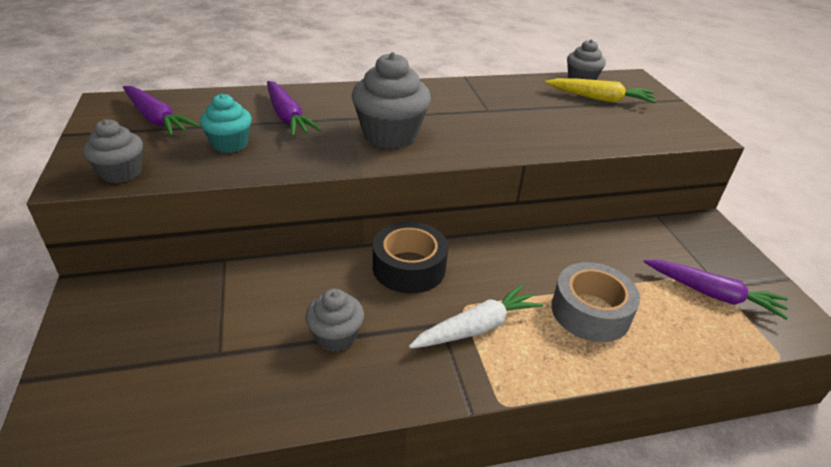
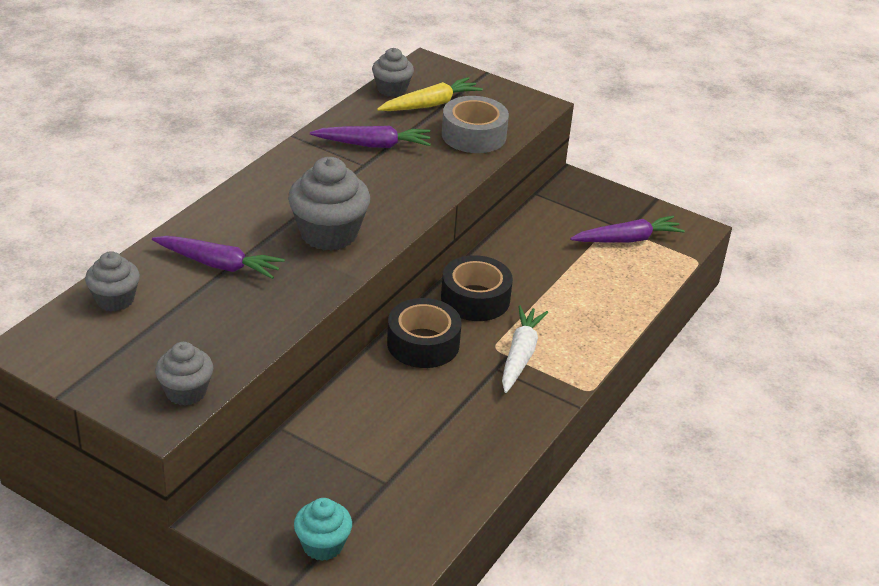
camera: 45 degrees left, 0 degrees up
(156, 119) = (111, 334): purple carrot -> purple carrot (373, 145)
(230, 144) = (221, 317): turquoise cupcake -> turquoise cupcake (322, 545)
(336, 336) = (444, 421): grey cupcake -> grey cupcake (115, 300)
(498, 260) = (475, 298): none -> black tape
(590, 312) = (572, 299): grey tape -> grey tape (473, 135)

